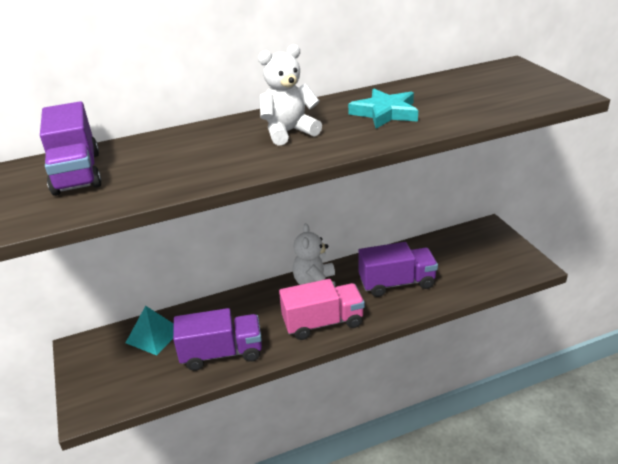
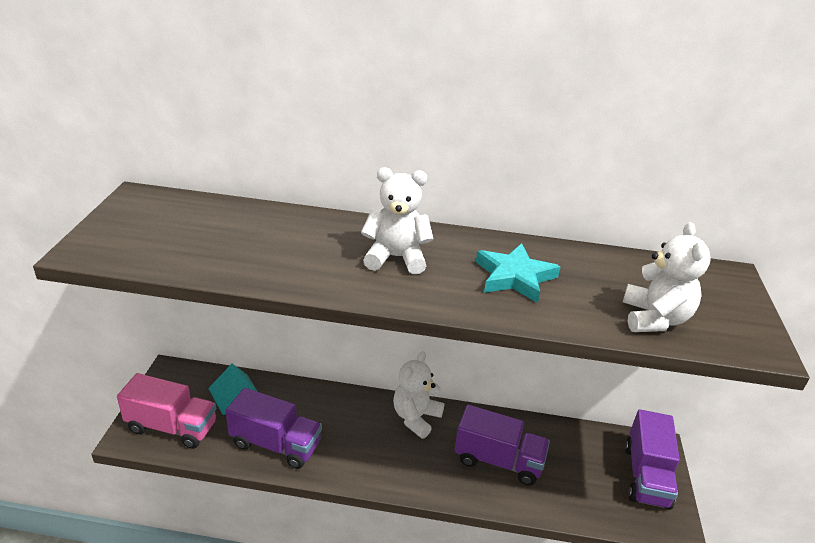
camera: 25 degrees right, 0 degrees up
(77, 173) = (180, 221): purple truck -> purple truck (646, 476)
(323, 323) = (389, 464): pink truck -> pink truck (172, 427)
(497, 102) = (654, 319): none -> white teddy bear

